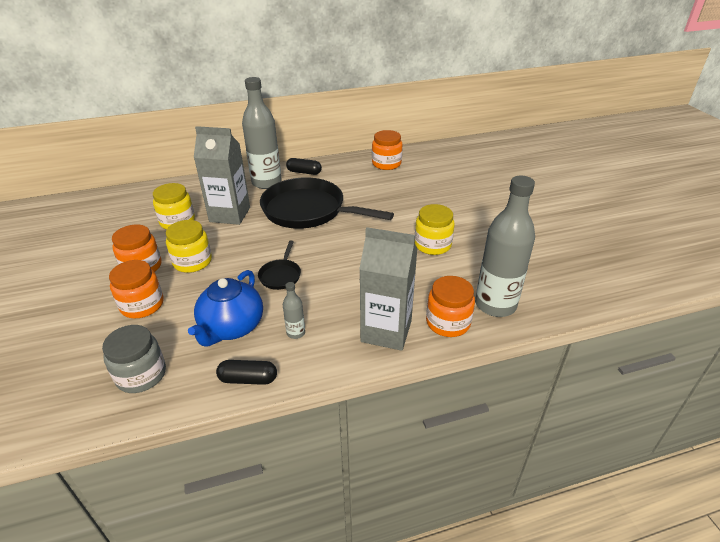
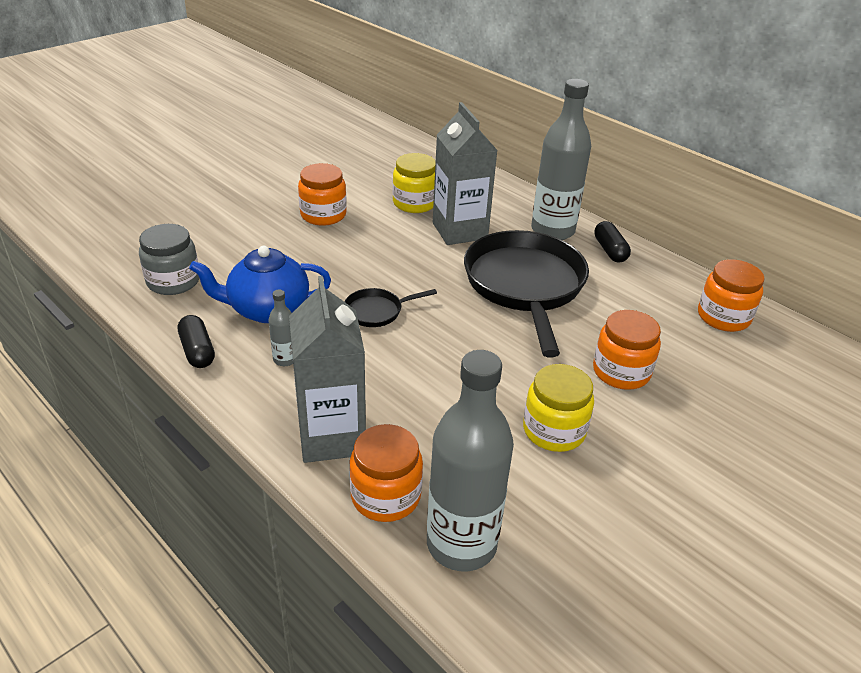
camera: 60 degrees right, 0 degrees up
(142, 305) = (267, 240): orange jar -> orange jar (621, 372)
(192, 262) = (354, 241): yellow jar -> none

